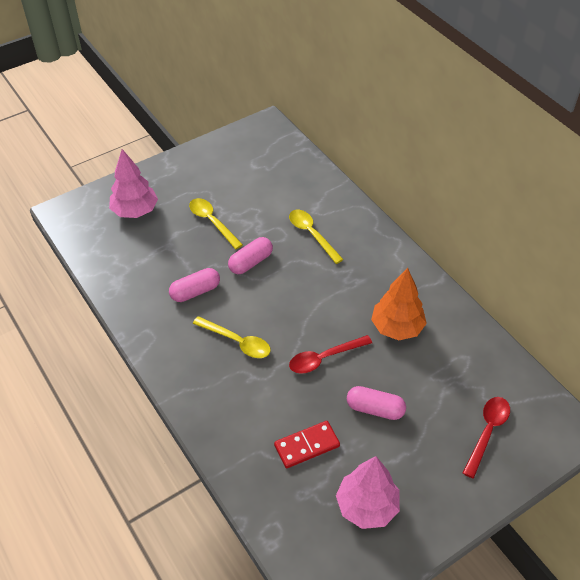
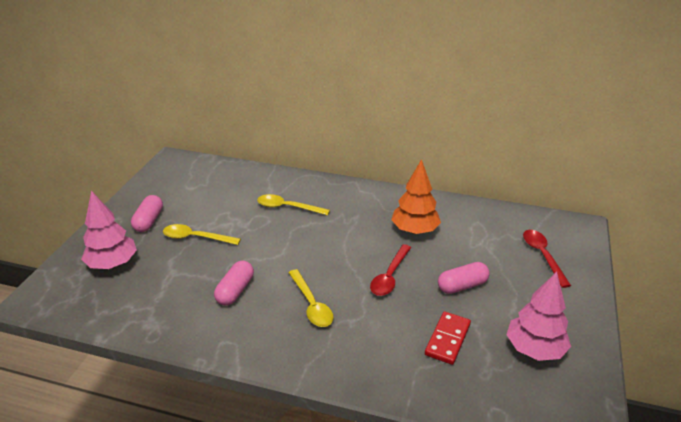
camera: 40 degrees left, 15 degrees down
(237, 342) = (311, 304): yellow spoon -> yellow spoon turned 75 degrees clockwise
(251, 262) = (260, 247): pink capsule -> pink capsule (149, 221)

